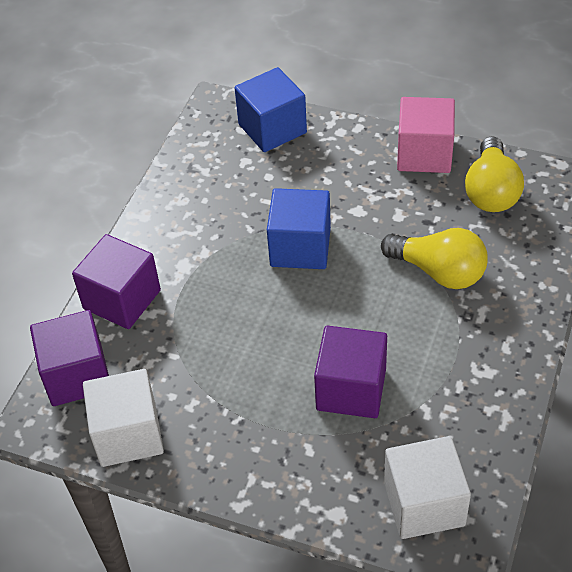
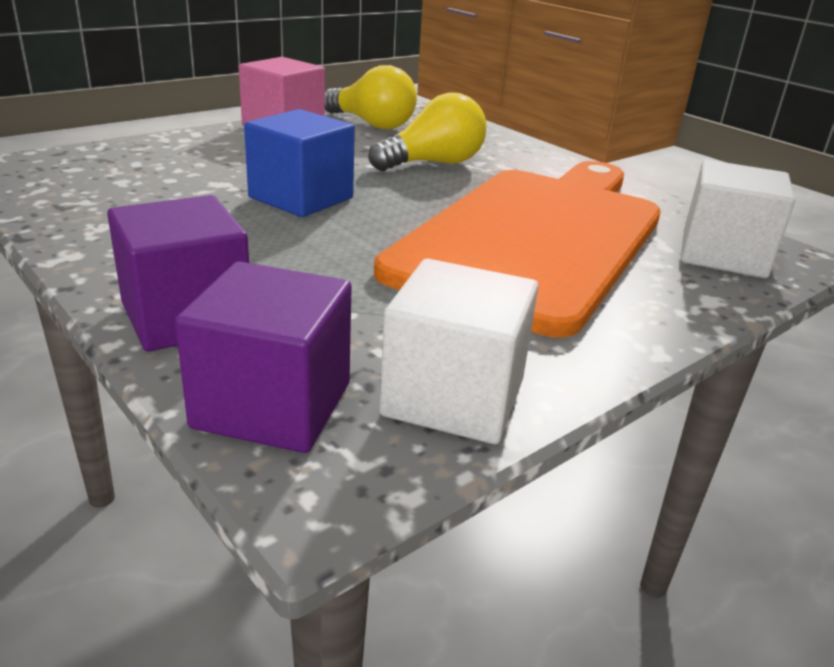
camera: 65 degrees left, 20 degrees down
(272, 128) = (109, 157): blue cube -> none
(351, 389) = (536, 238): purple cube -> orange cutting board

